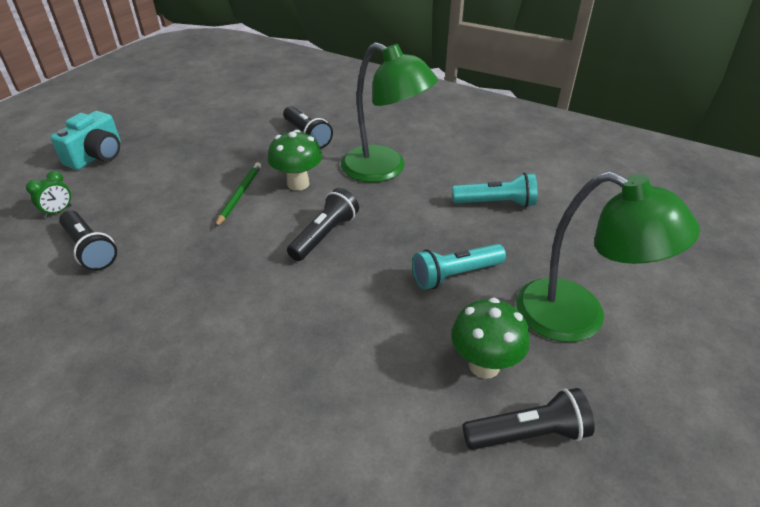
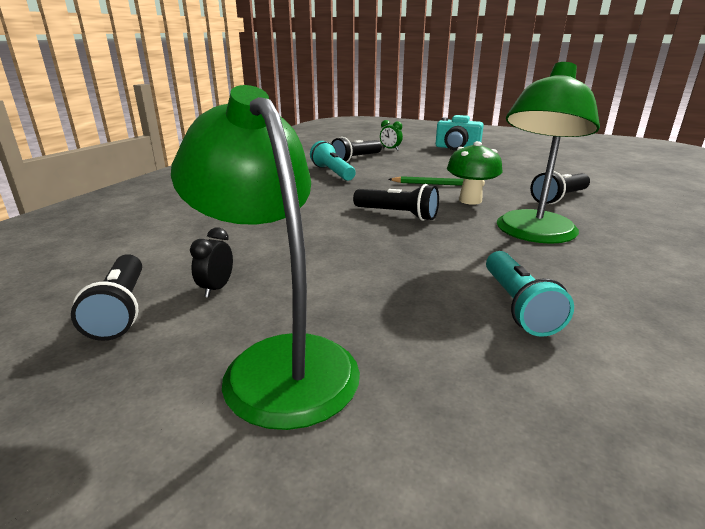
camera: 85 degrees right, 15 degrees down
(455, 275) = (353, 274): turquoise flashlight -> turquoise flashlight (333, 173)
(484, 365) = (216, 289): green mushroom -> black clock
(578, 317) = (278, 361): green lamp -> green lamp turned 120 degrees clockwise

